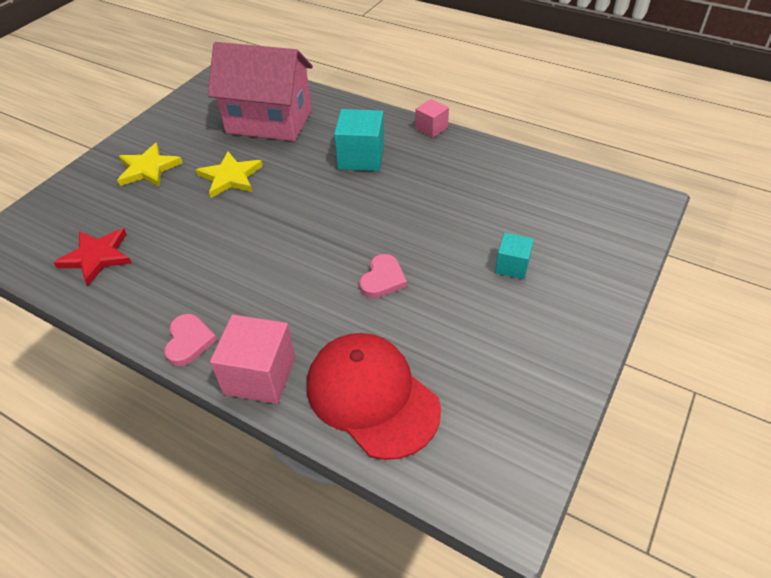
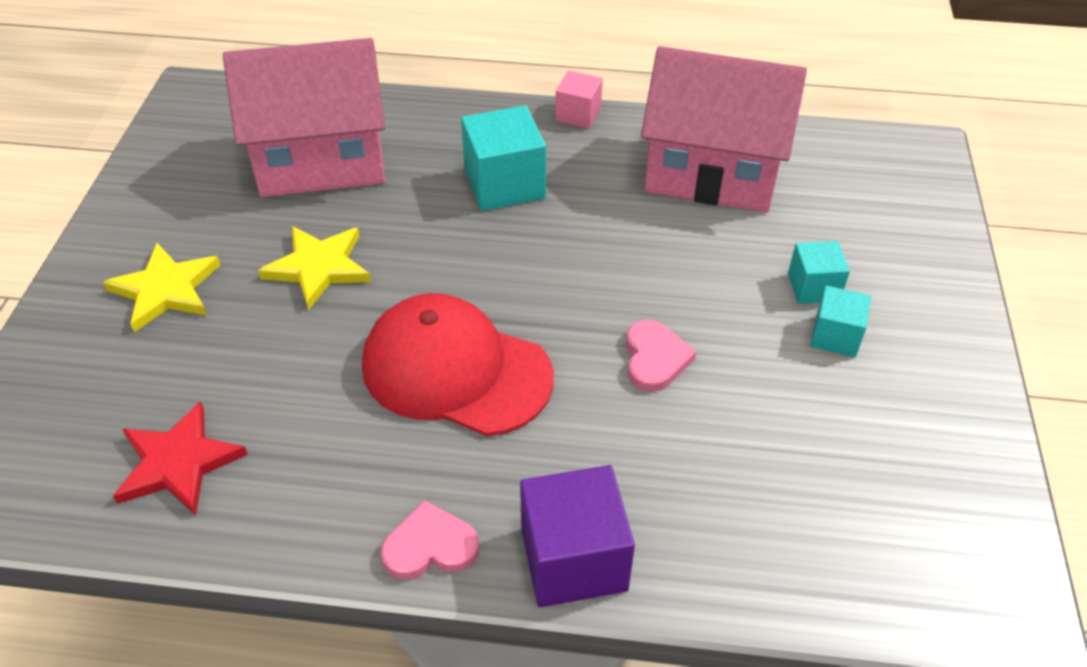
camera: 25 degrees left, 0 degrees up
(189, 341) = (430, 546): pink heart -> pink heart turned 75 degrees counterclockwise
(260, 375) = (573, 559): pink cube -> purple cube
(372, 396) = (749, 532): red cap -> red cap (456, 370)
(492, 181) = (712, 173): none -> pink house
(506, 299) = (835, 336): none -> turquoise cube

